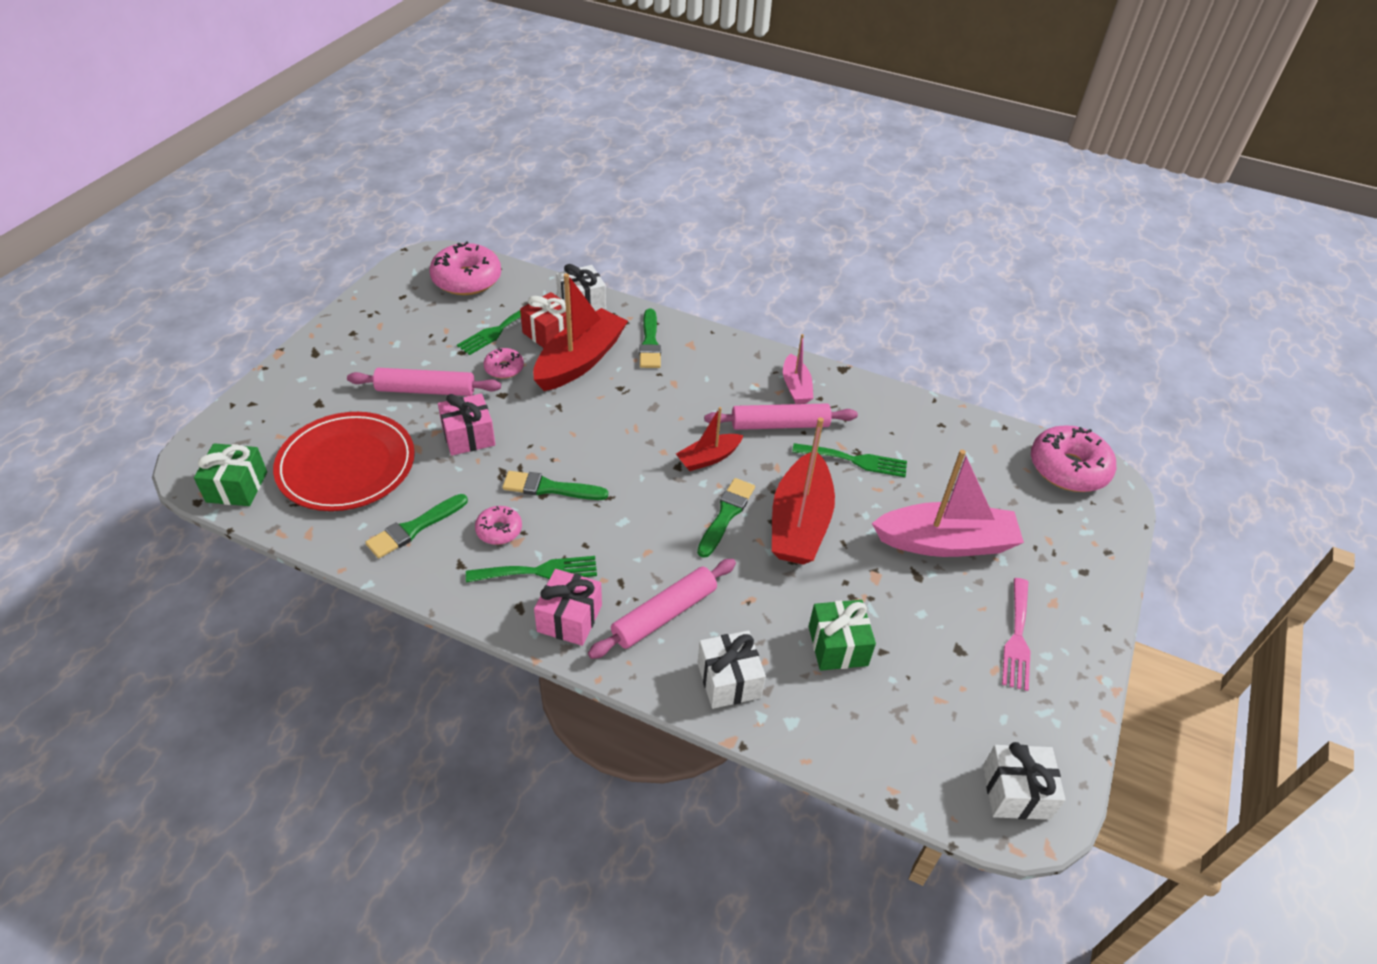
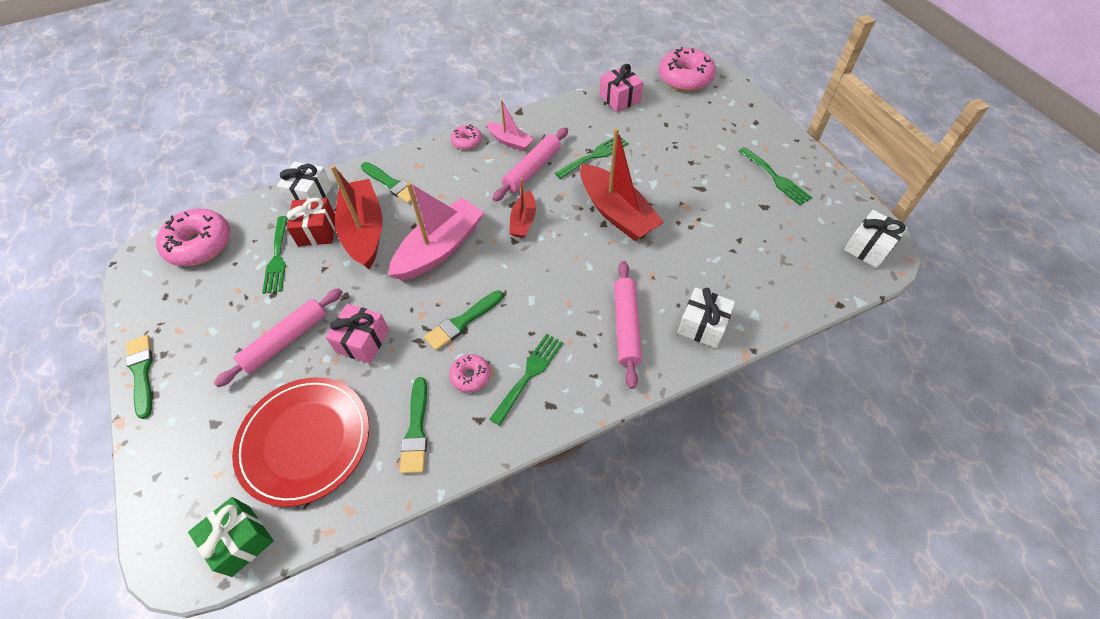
camera: 45 degrees left, 10 degrees up
(504, 368) = (320, 279): pink donut -> pink donut (467, 141)
(569, 618) = (585, 381): pink gift -> pink gift (620, 99)
(726, 515) = (577, 243): green brush -> green brush (142, 373)
(837, 646) = (719, 257): green gift -> none
(945, 542) = (689, 160): pink boat -> pink boat (440, 249)
(1017, 638) = (776, 178): pink fork -> green fork

